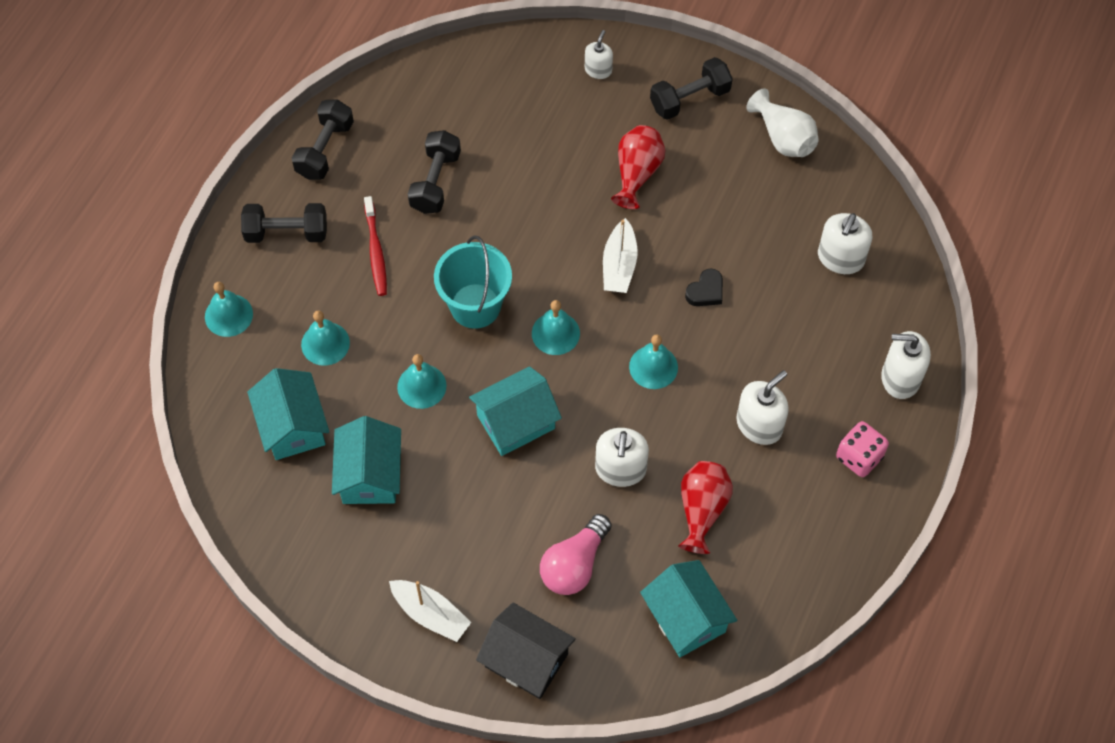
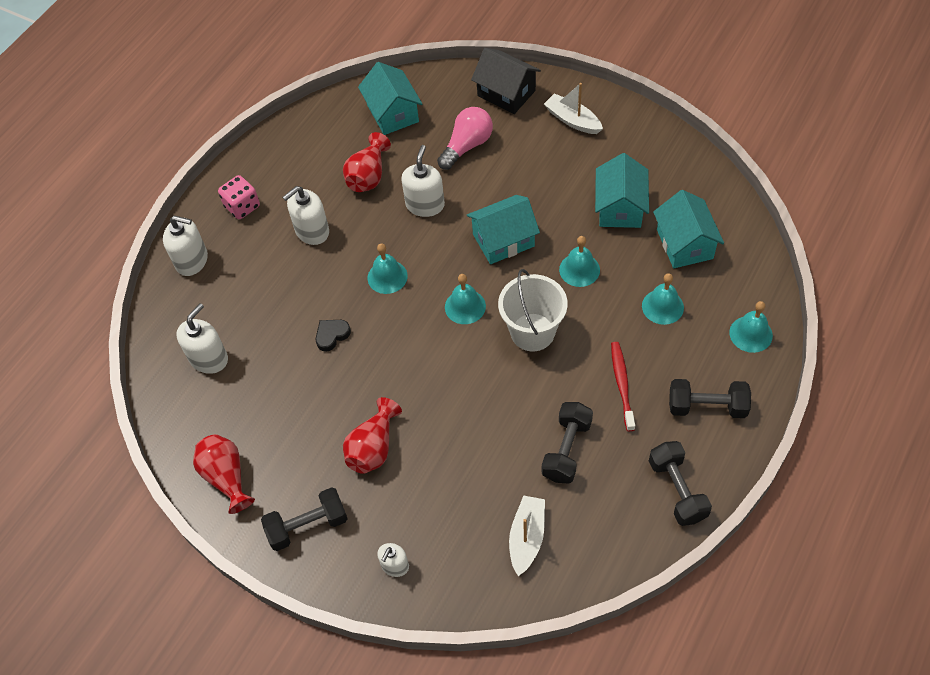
camera: 170 degrees left, 5 degrees down
(325, 149) = (677, 490): black dumbbell -> black dumbbell turned 45 degrees counterclockwise
(475, 306) = (532, 332): turquoise bucket -> white bucket
(619, 265) = (403, 361): white boat -> white boat (527, 537)
(783, 137) = (227, 477): white vase -> red vase

